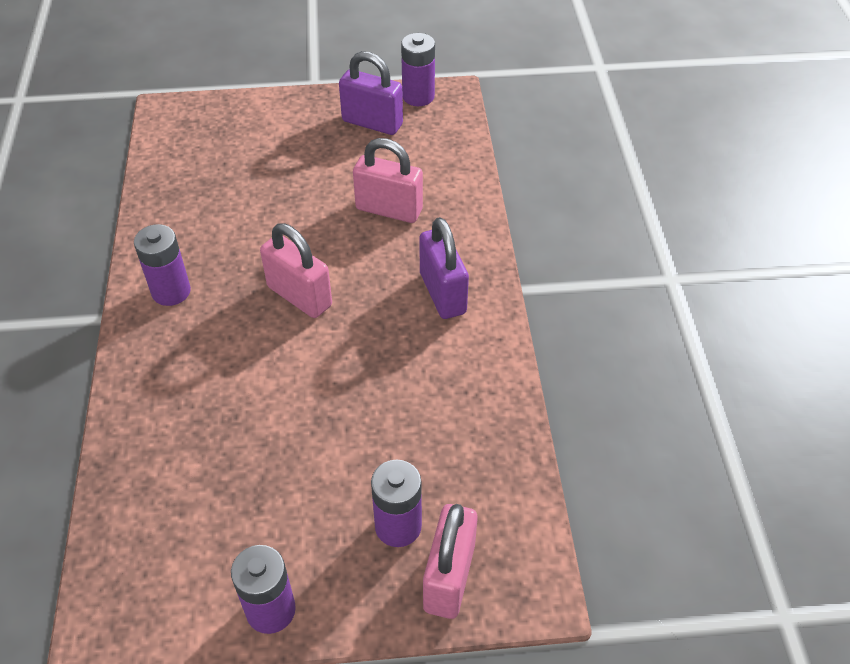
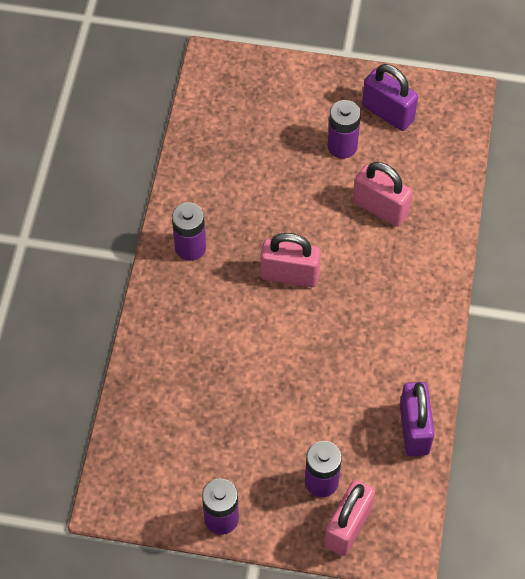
camera: 15 degrees right, 10 degrees up
(299, 296) = (289, 275): pink padlock -> pink padlock turned 45 degrees counterclockwise
(418, 96) = (435, 92): purple battery -> purple battery (342, 146)
(442, 293) = (403, 299): purple padlock -> purple padlock (414, 429)

